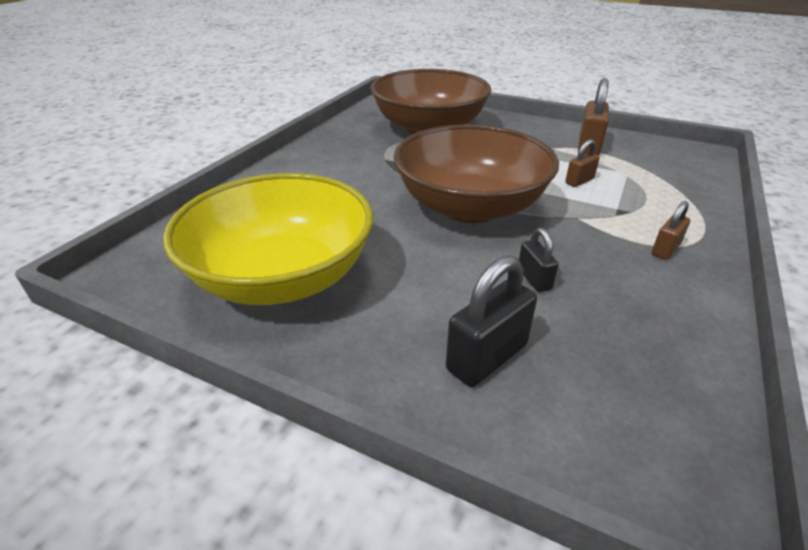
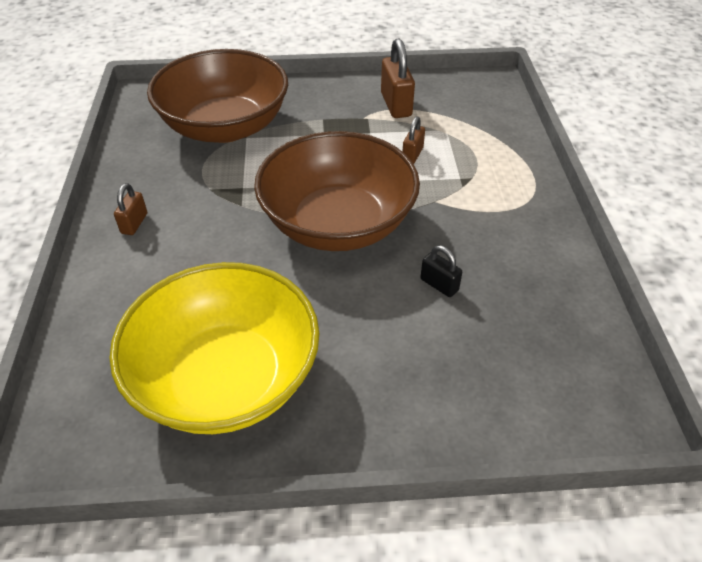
camera: 30 degrees left, 10 degrees up
(487, 357) = (450, 377): black padlock -> none
(665, 249) = (517, 211): brown padlock -> brown padlock (134, 223)

